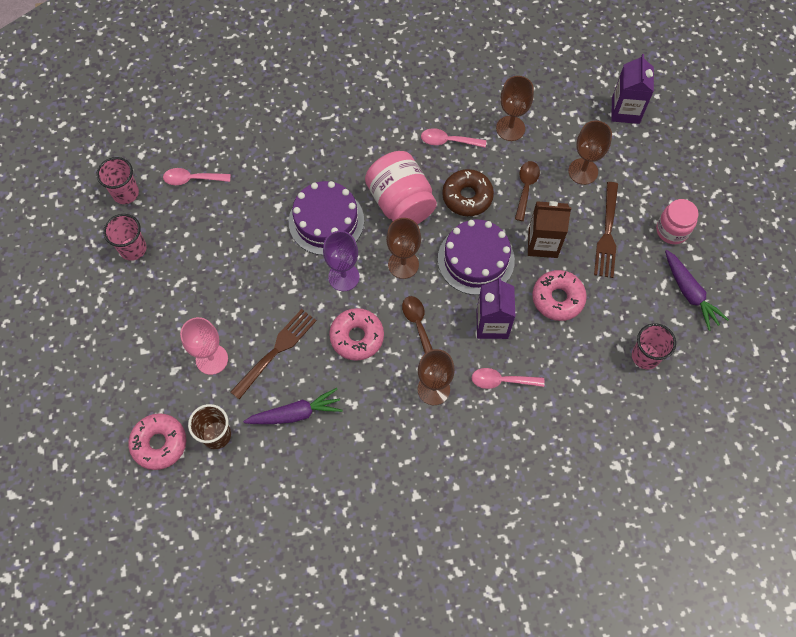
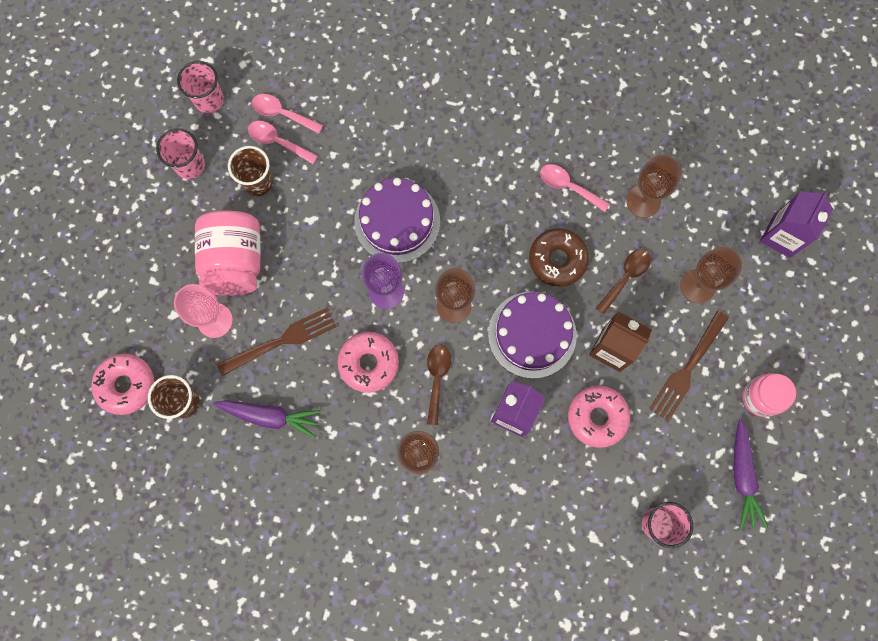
camera: 25 degrees right, 10 degrees up
(197, 238) = (258, 182): none -> brown cup
(401, 203) = (484, 235): pink jar -> pink jar (235, 261)
(501, 381) = (493, 479): pink spoon -> pink spoon (277, 142)

